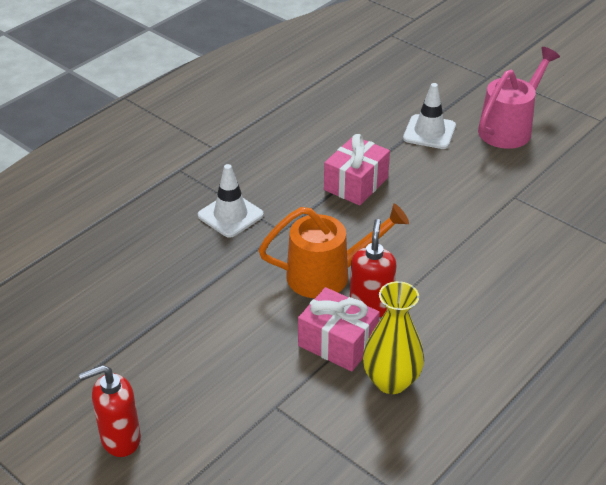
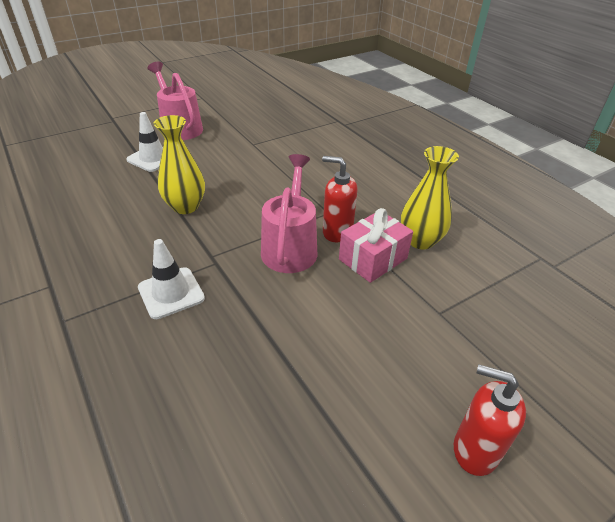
camera: 75 degrees left, 0 degrees up
(120, 439) = (474, 450): red soap dispenser -> red soap dispenser turned 120 degrees clockwise
(328, 275) = (290, 246): orange watering can -> pink watering can
(356, 184) = (185, 206): pink gift -> yellow vase

